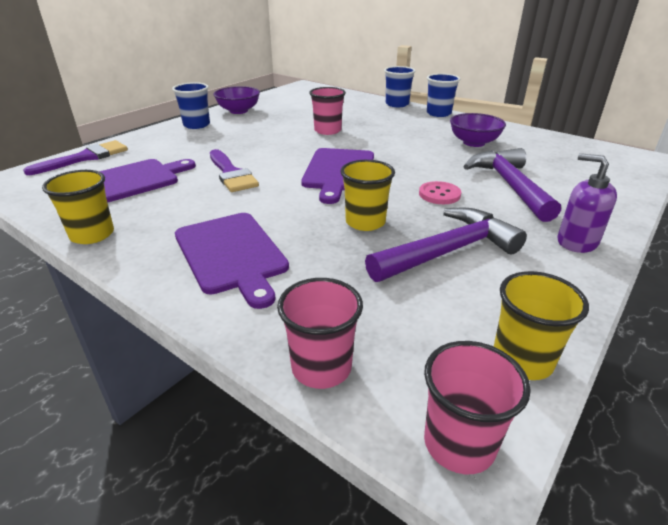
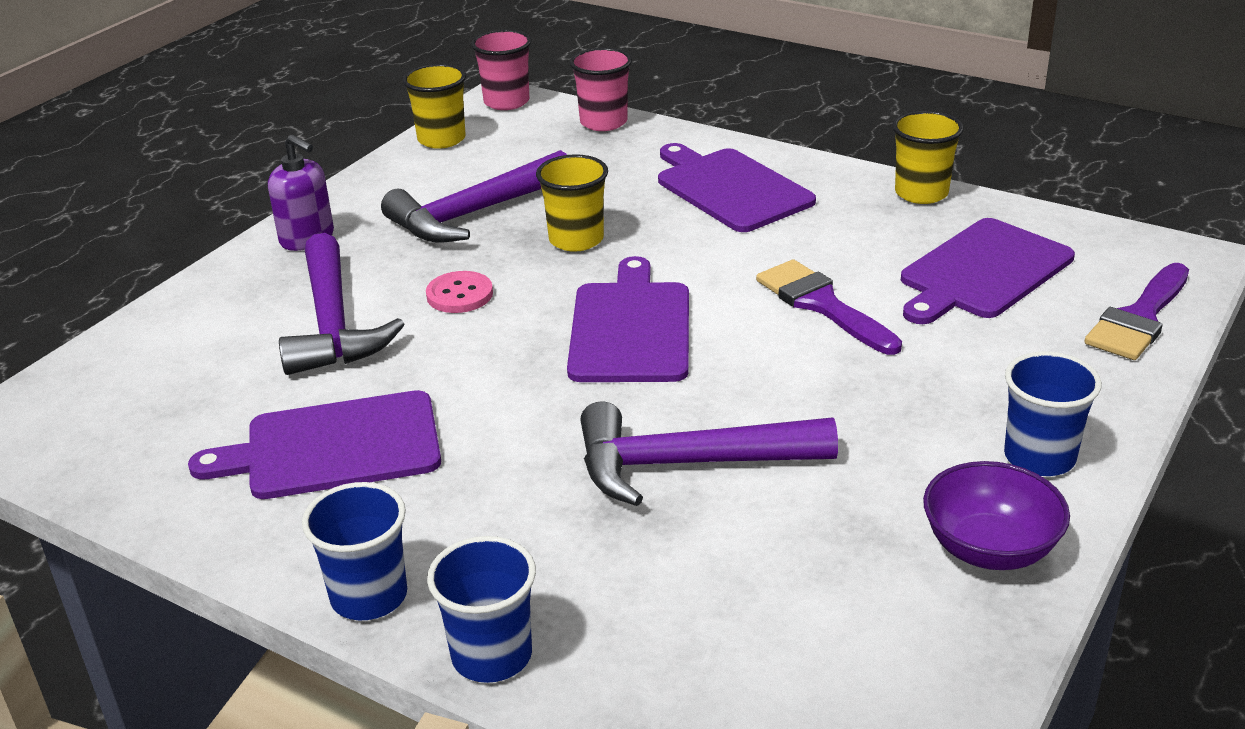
camera: 175 degrees right, 0 degrees up
(327, 131) = (687, 464): pink cup -> purple hammer
(474, 143) = (334, 447): purple bowl -> purple cutting board

